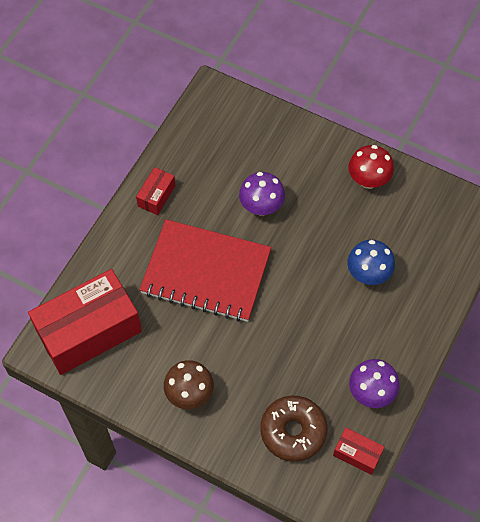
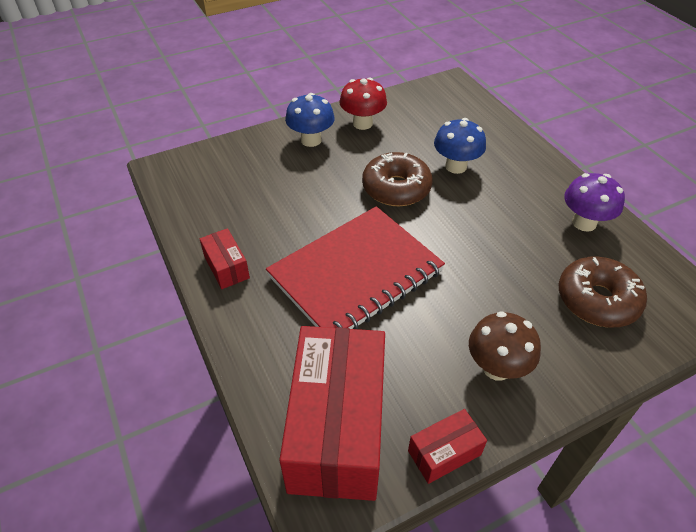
camera: 55 degrees left, 15 degrees down
(261, 207) = (321, 197): purple mushroom -> none
(309, 248) = (396, 188): none -> brown donut
(318, 159) = (311, 140): none -> blue mushroom
(357, 454) = (649, 264): red box -> red box (444, 453)

